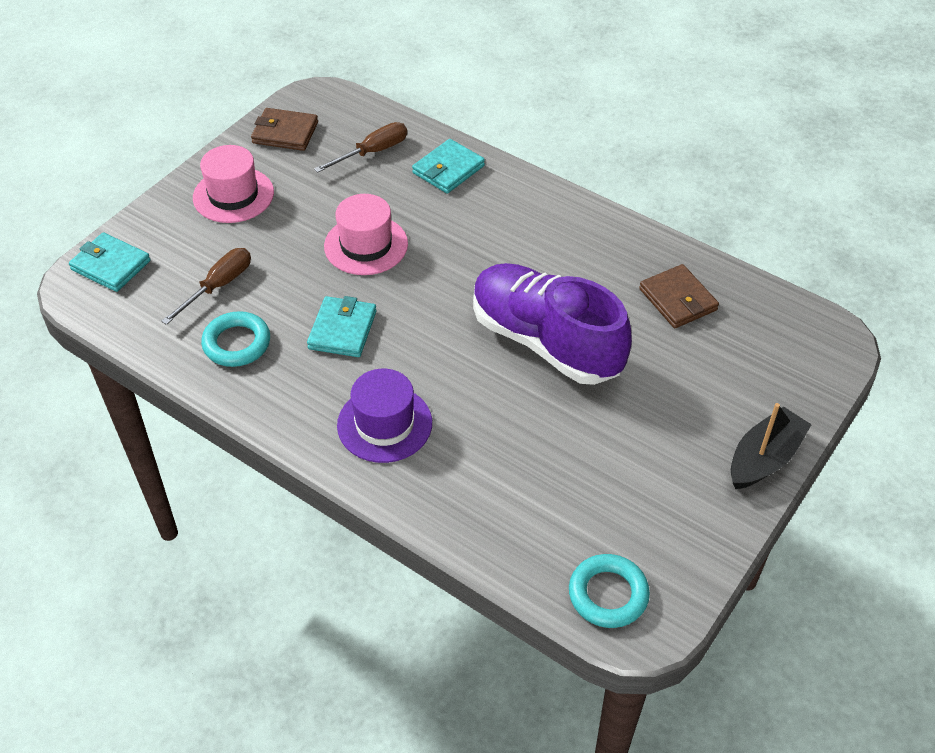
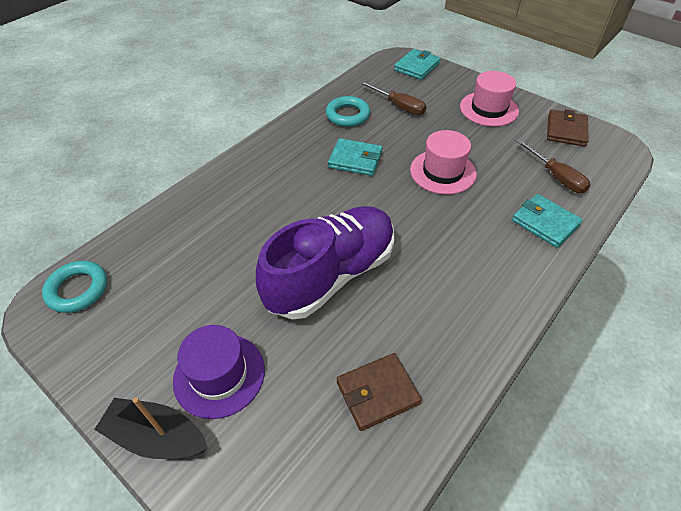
camera: 95 degrees right, 0 degrees up
(384, 424) = (266, 179): purple hat -> purple hat (219, 375)
(764, 458) = (157, 437): black boat -> black boat turned 150 degrees clockwise

